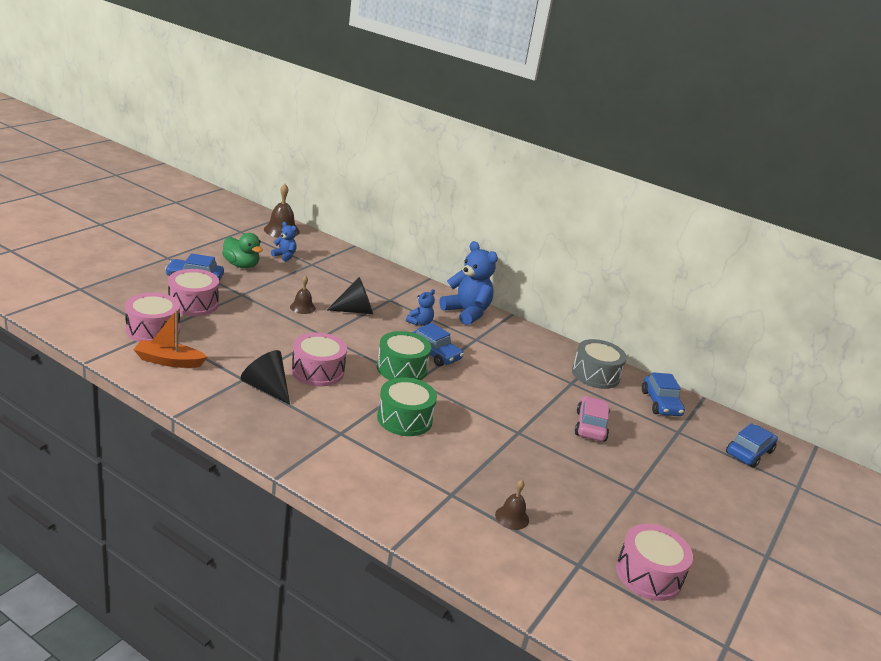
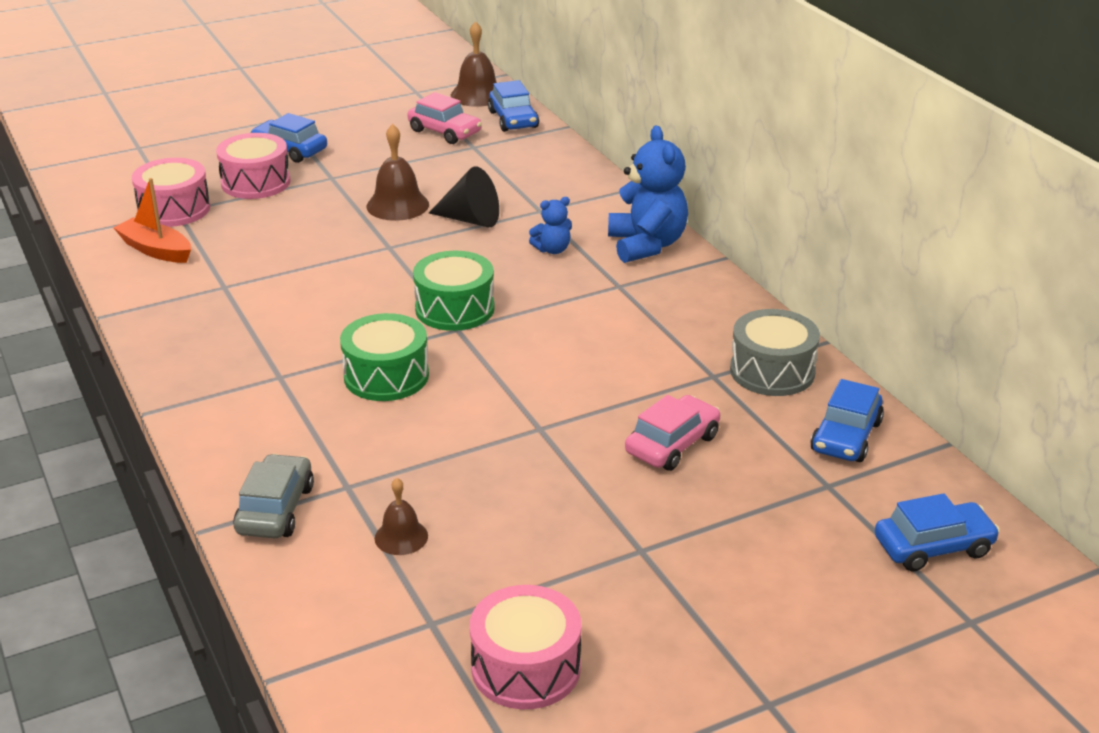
camera: 35 degrees right, 5 degrees up
(241, 265) = (370, 138): green duck -> none
(266, 388) = (241, 303): black cone -> none
(285, 256) = (445, 132): blue teddy bear -> pink car
(302, 307) = (397, 205): brown bell -> brown bell, size x1.63
(317, 371) = (331, 293): pink drum -> none
(425, 520) = (275, 509): none -> grey car
(434, 354) = (526, 296): blue car -> blue car (513, 119)

